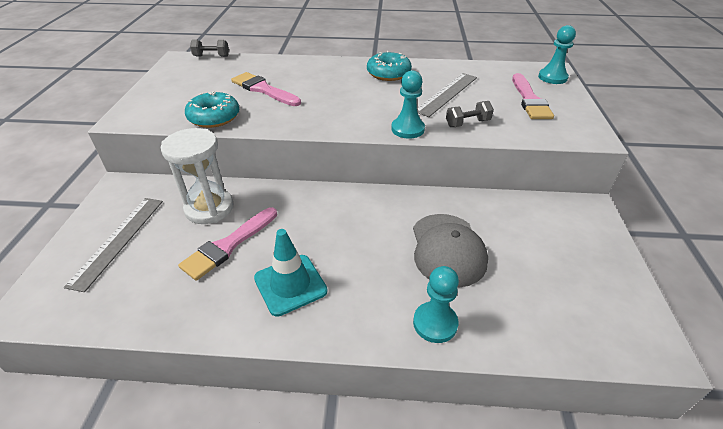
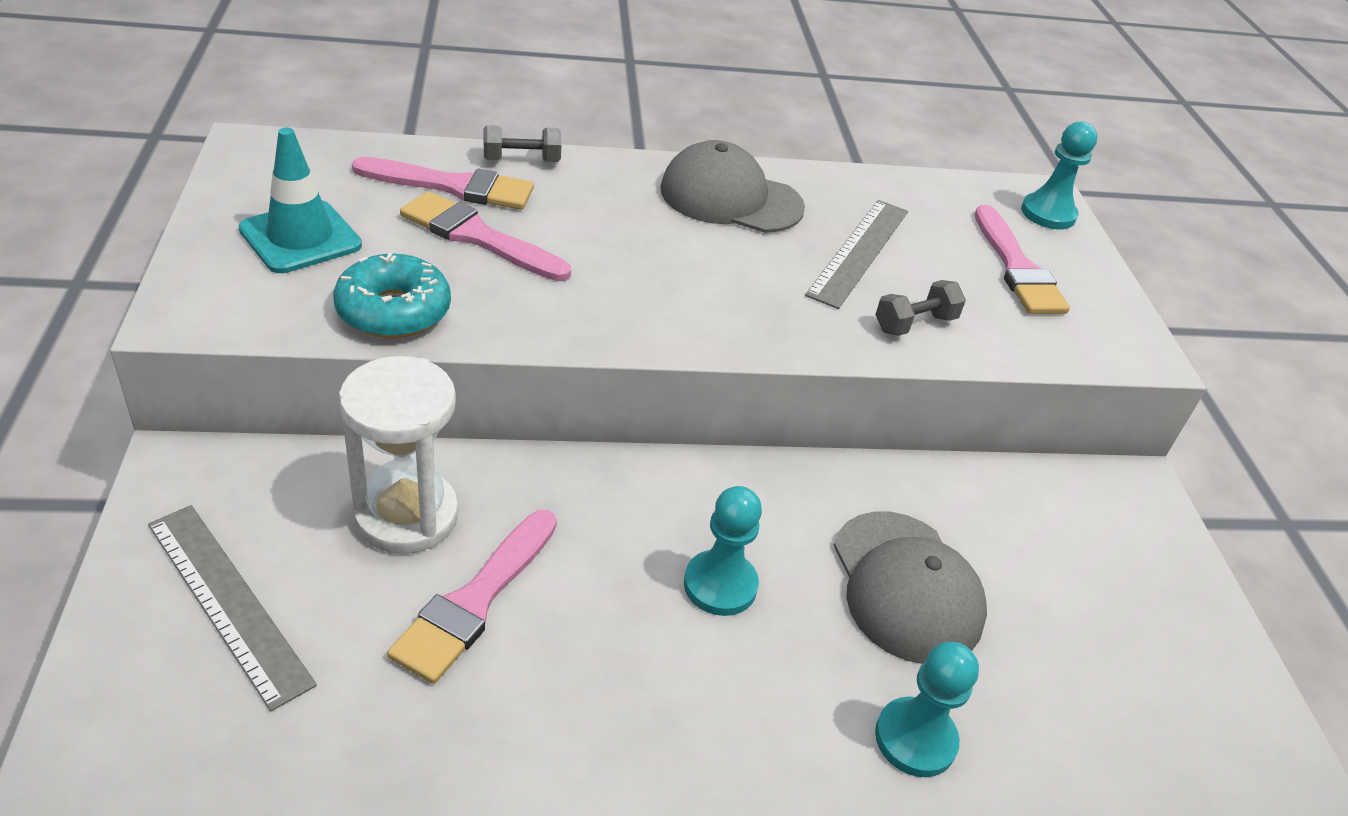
camera: 15 degrees left, 0 degrees up
(118, 240) = (228, 601): grey ruler -> grey ruler turned 45 degrees counterclockwise
(211, 56) = (326, 142): grey dumbbell -> grey dumbbell (521, 160)
(260, 71) = (453, 186): none -> pink brush
(290, 284) = (627, 679): turquoise traffic cone -> turquoise traffic cone (300, 237)
(388, 73) = (730, 198): turquoise donut -> grey cap
(407, 129) = (805, 339): turquoise pawn -> turquoise pawn (720, 585)

